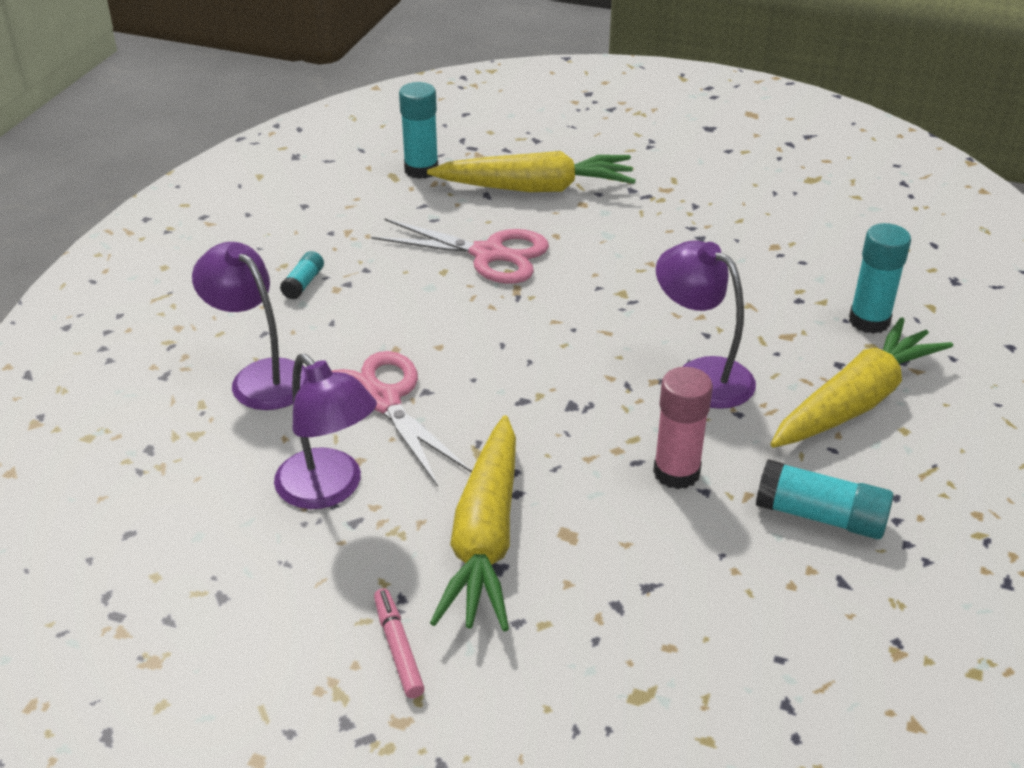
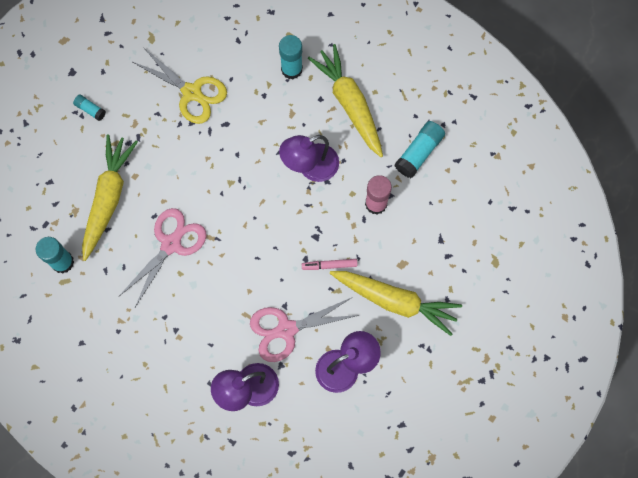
camera: 75 degrees left, 35 degrees up
(303, 283) = (168, 355): turquoise glue stick -> turquoise glue stick (90, 109)
(398, 648) = (449, 352): pink marker -> pink marker (329, 265)
(751, 229) = (192, 92): none -> yellow scissors

